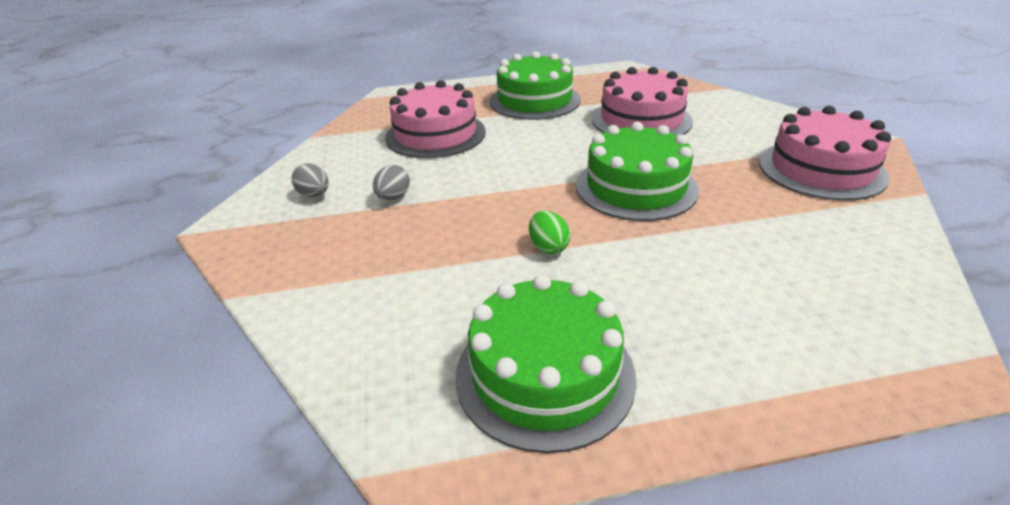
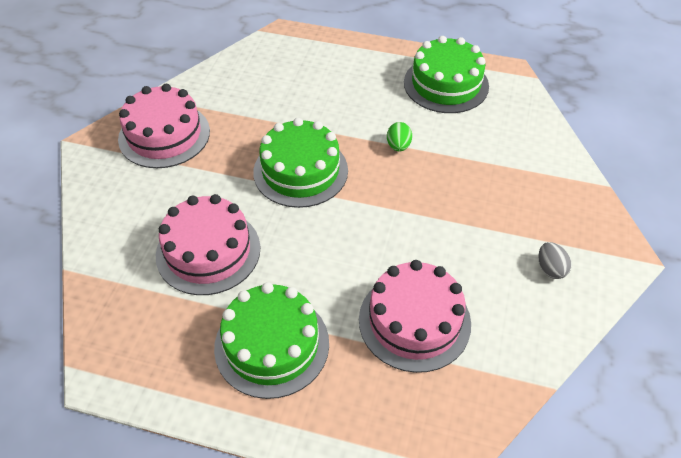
camera: 155 degrees left, 15 degrees up
(393, 197) = (484, 236): grey egg -> none

